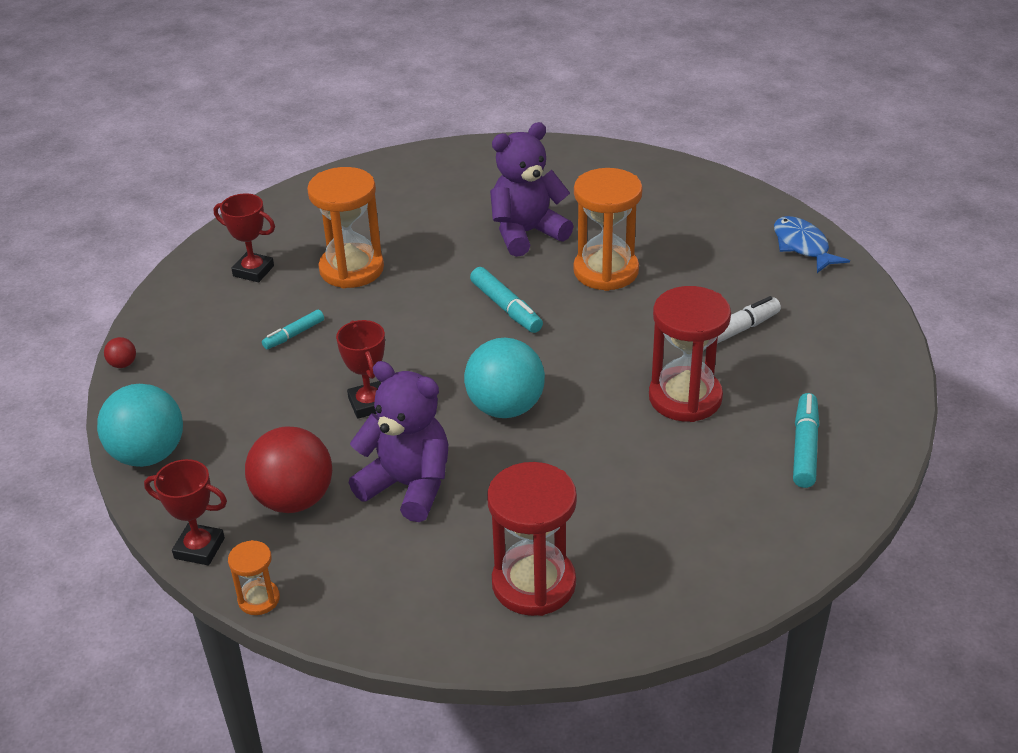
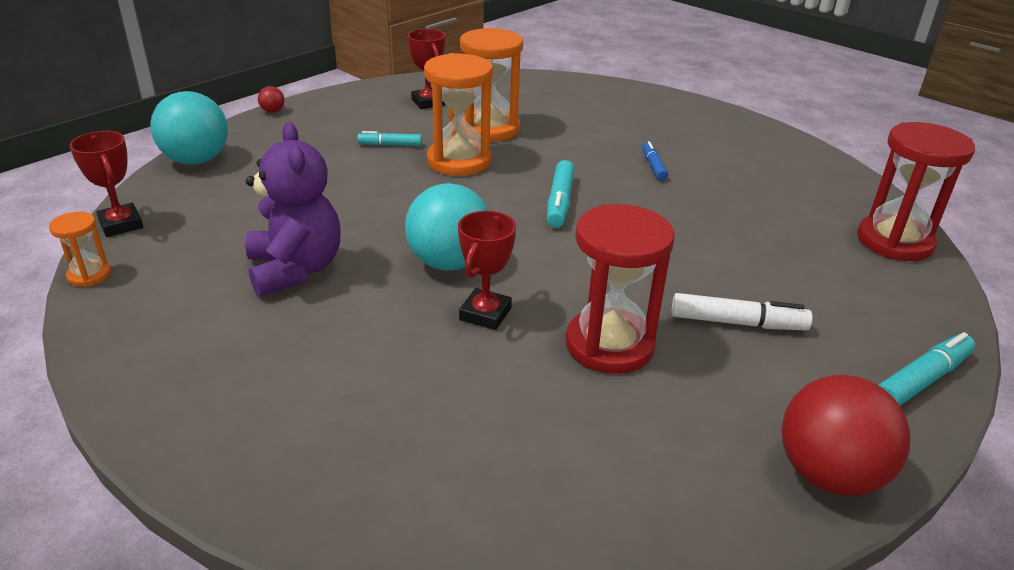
camera: 40 degrees right, 5 degrees down
(294, 499) = (218, 232): red ball -> red ball (828, 474)
(369, 404) = (363, 206): red trophy -> red trophy (485, 314)
(526, 233) = (653, 166): purple teddy bear -> blue marker
(533, 583) = (252, 398): red hourglass -> red hourglass (894, 241)
(606, 271) = (682, 219): orange hourglass -> orange hourglass (459, 161)
(802, 246) = (917, 295): blue fish -> none
(805, 447) = (669, 464): turquoise marker -> turquoise marker (922, 380)

